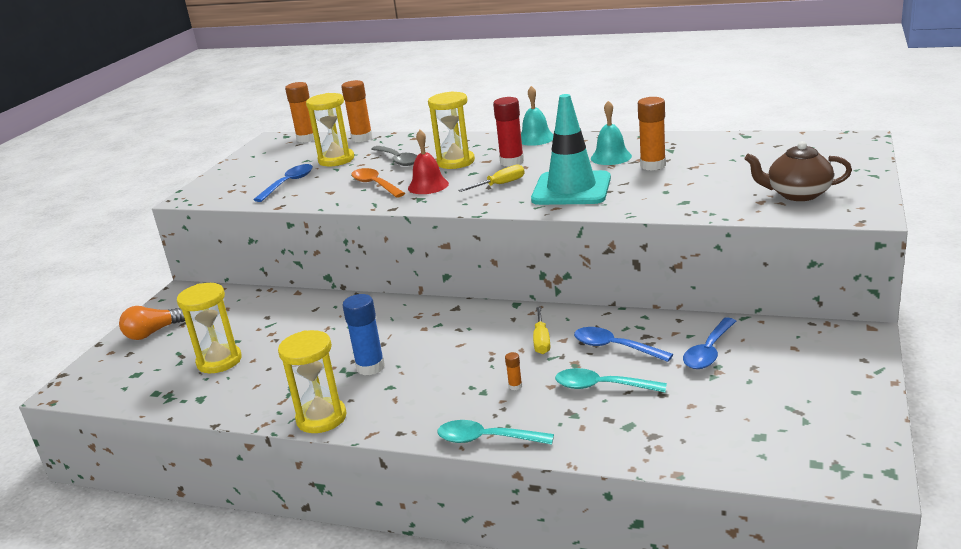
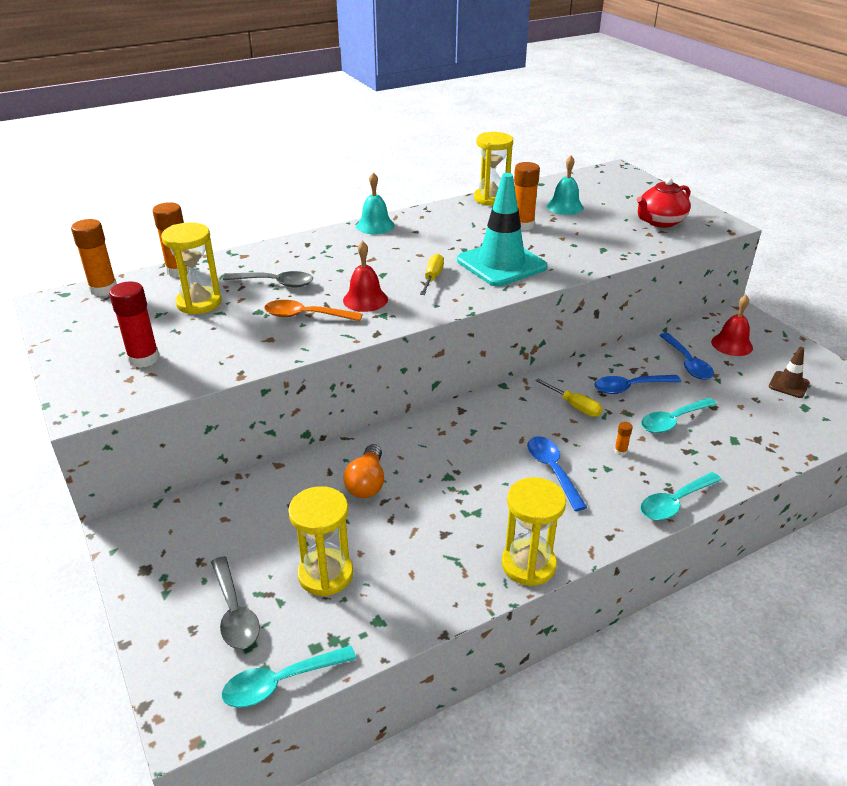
camera: 50 degrees left, 10 degrees up
(117, 399) = (281, 682): none -> turquoise spoon
(153, 333) = (179, 591): orange light bulb -> orange light bulb (367, 483)
(155, 355) = (234, 612): none -> grey spoon
(288, 183) = (195, 346): blue spoon -> blue spoon (552, 470)
(370, 367) = (485, 497): blue glue stick -> none
(455, 162) = (343, 268): yellow hourglass -> yellow hourglass (491, 199)
(512, 162) = (398, 253): red glue stick -> red glue stick (144, 359)
(611, 157) = (476, 226): turquoise bell -> turquoise bell (565, 207)
(782, 412) = (788, 385): none -> brown traffic cone
(791, 355) = (732, 344): none -> red bell
(797, 194) = (660, 222): brown teapot -> red teapot

